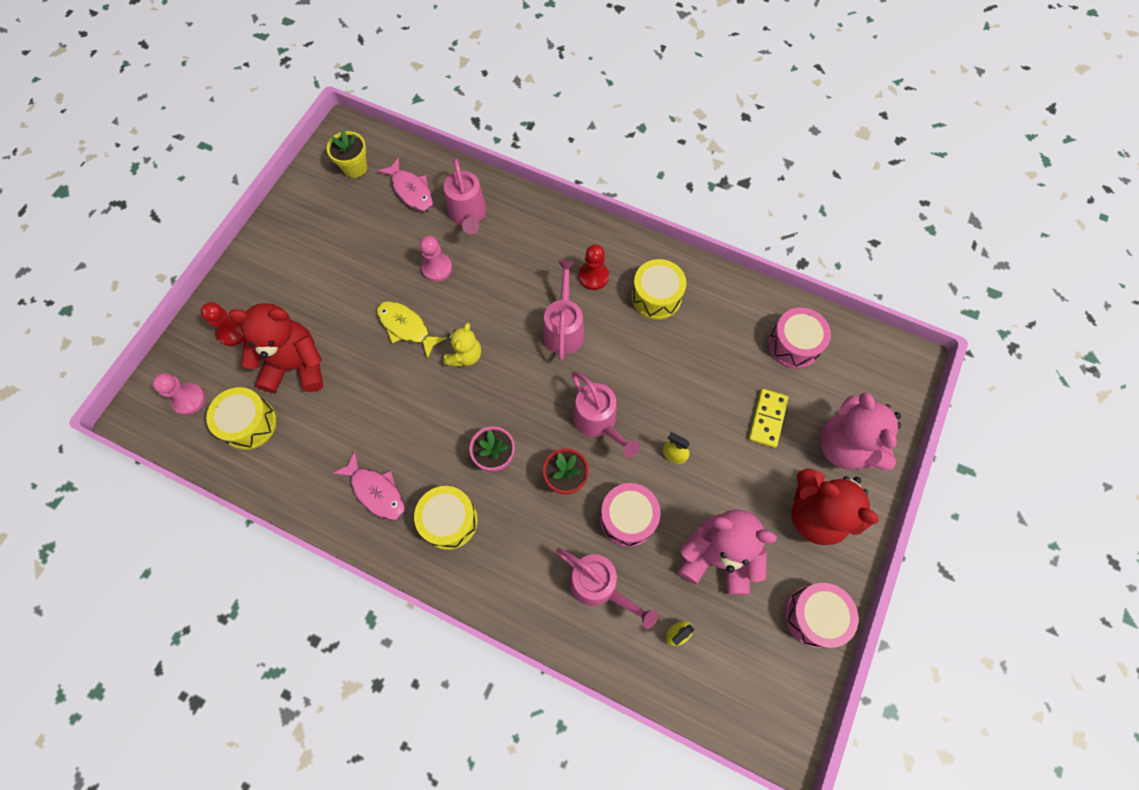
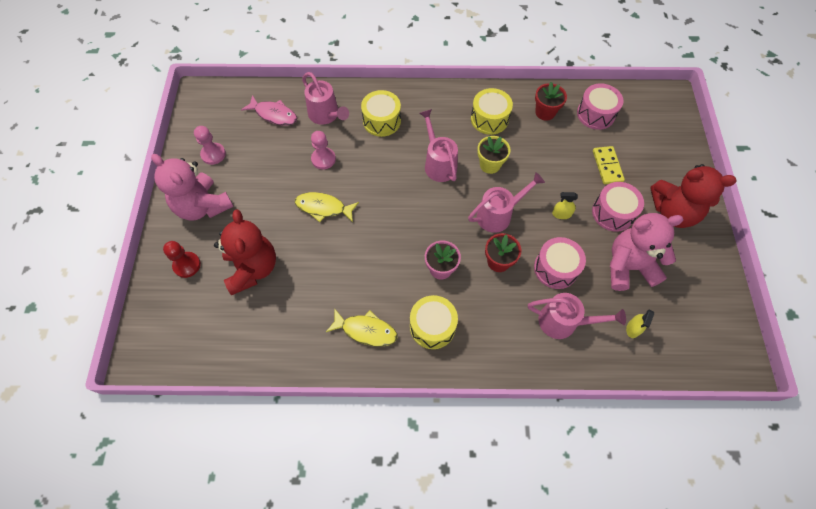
camera: 25 degrees left, 5 degrees down
(189, 399) = (177, 329): pink pawn -> pink pawn (213, 154)
(249, 423) = (238, 326): yellow drum -> yellow drum (381, 121)
(296, 366) = (252, 268): red teddy bear -> red teddy bear turned 105 degrees clockwise
(355, 167) = (221, 114): yellow flower pot -> yellow flower pot (490, 165)
(376, 491) = (366, 330): pink fish -> yellow fish
(465, 356) = (378, 209): yellow teddy bear -> none
(593, 276) = (439, 122): red pawn -> none
(598, 422) = (498, 215): pink watering can -> pink watering can turned 60 degrees counterclockwise
(730, 316) = (545, 112): none -> red flower pot
(814, 616) = (711, 276): pink drum -> pink drum (613, 213)
(845, 446) = (665, 163): pink teddy bear -> pink teddy bear (203, 206)

